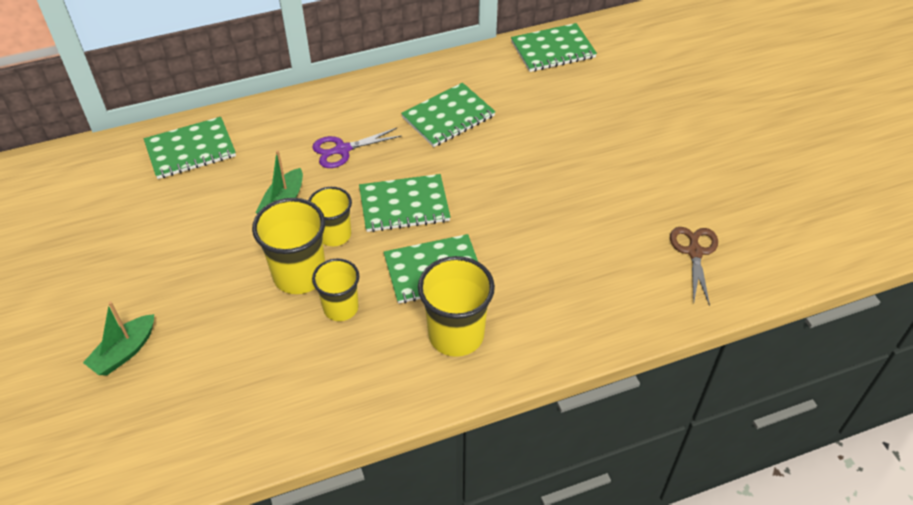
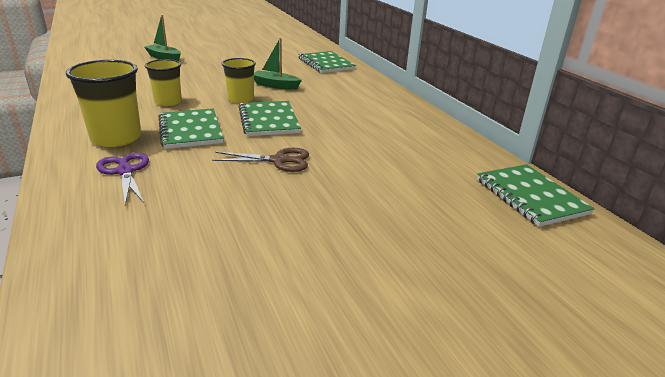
camera: 85 degrees right, 20 degrees down
(299, 275) = (205, 91): yellow cup -> none
(342, 150) = (332, 100): purple scissors -> purple scissors (125, 171)
(448, 117) = (384, 138): green notebook -> none
(694, 252) = (154, 289): brown scissors -> brown scissors (279, 160)

